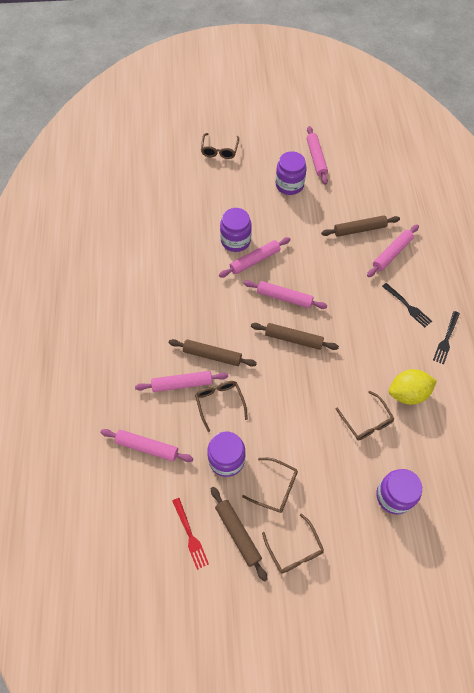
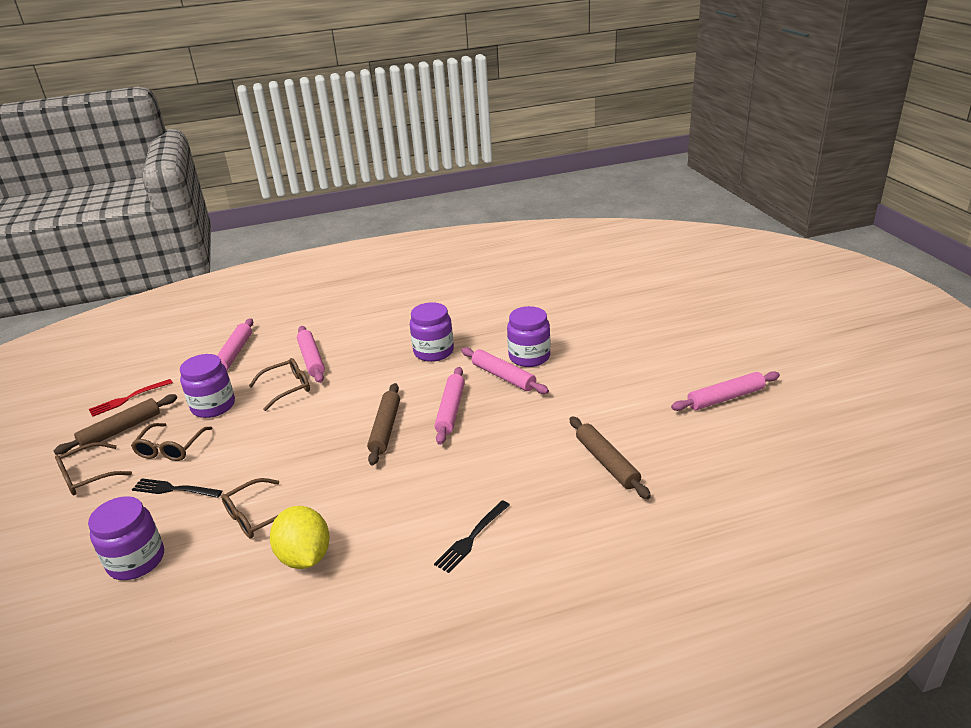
camera: 80 degrees right, 30 degrees down
(212, 355) = (351, 371): brown rolling pin -> none
(219, 150) = (675, 318): brown glasses -> none
(289, 185) = (653, 382): purple jar -> purple jar (433, 352)
(392, 253) = (574, 506): pink rolling pin -> none
(446, 339) = (415, 597): black fork -> black fork (174, 489)

